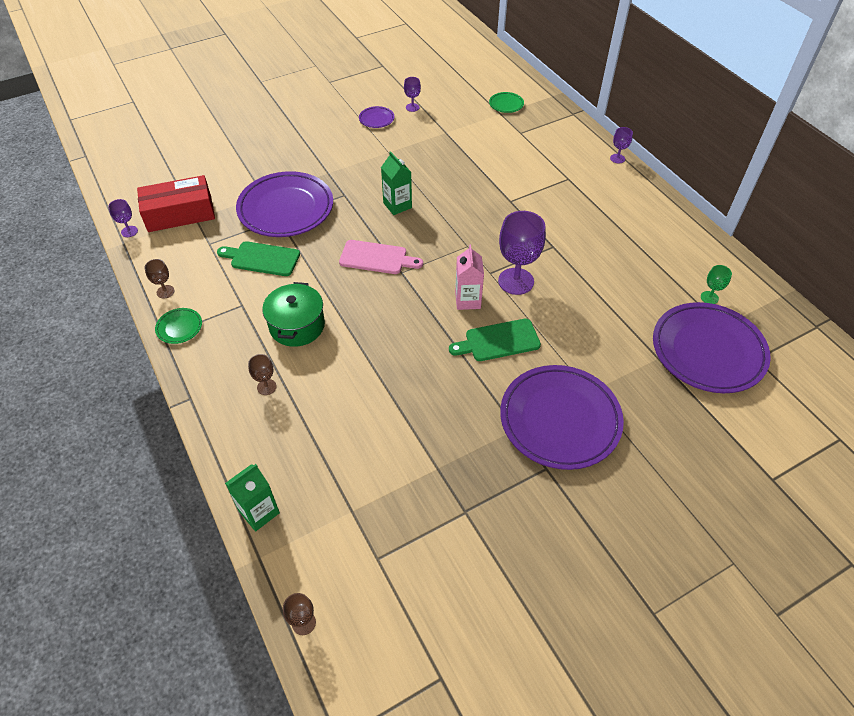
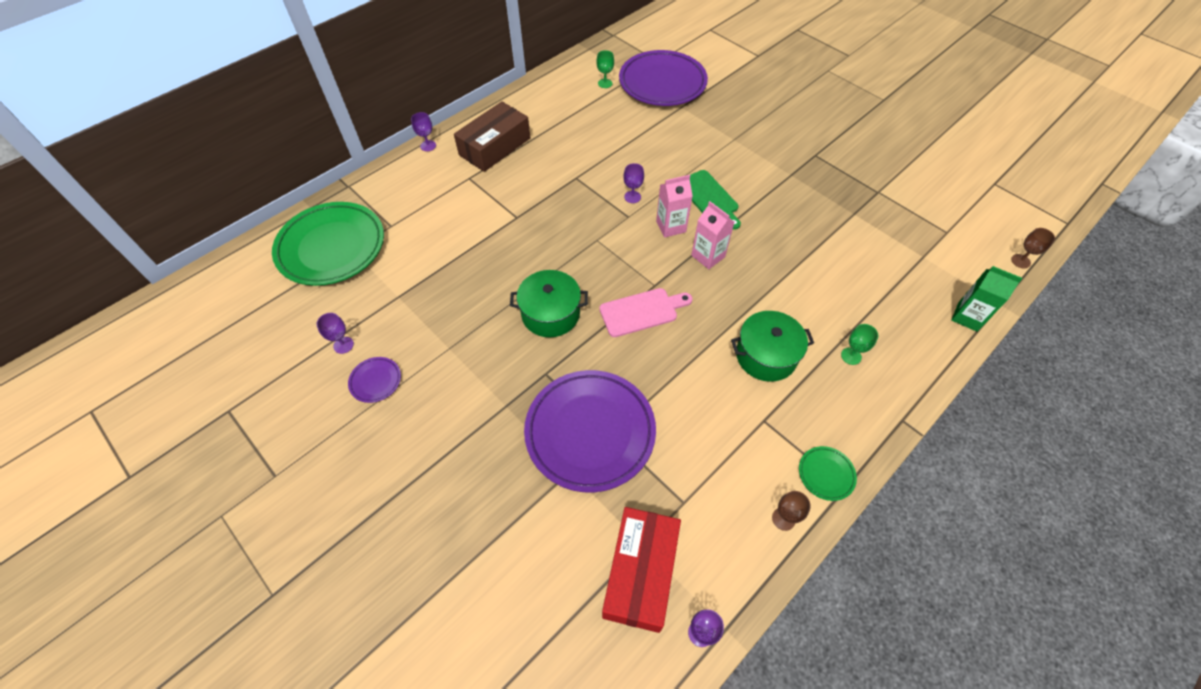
camera: 105 degrees left, 5 degrees up
(180, 213) = (640, 573): red box -> red box turned 45 degrees clockwise
(262, 258) = (685, 427): green cutting board -> none
(266, 387) = (851, 356): brown goblet -> green goblet
(377, 258) = (642, 311): pink cutting board -> pink cutting board turned 75 degrees clockwise
(397, 205) = (550, 314): green carton -> green pot
(421, 318) = (708, 256): none -> pink carton
(506, 104) = (331, 247): green plate -> green plate, size x2.40
(516, 281) = (632, 197): purple goblet -> purple goblet, size x0.48
(560, 420) = (769, 152): purple plate -> none
(609, 199) = (495, 147): none -> brown box

